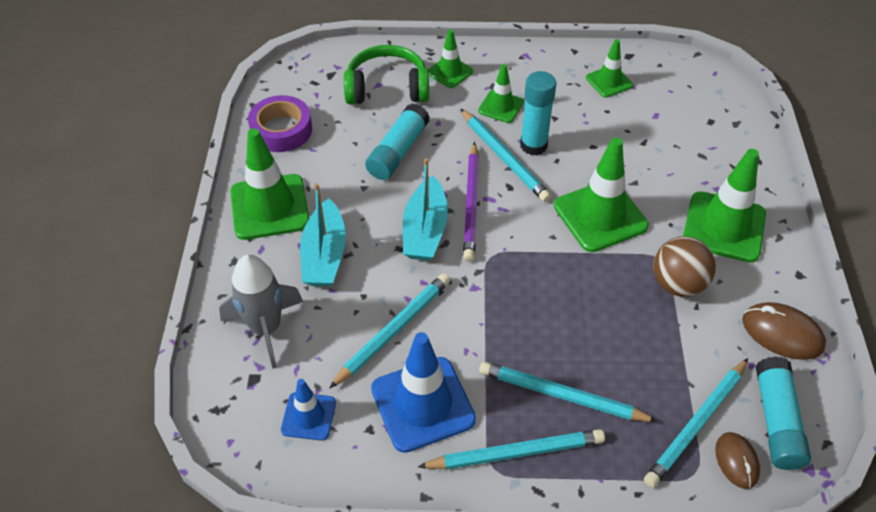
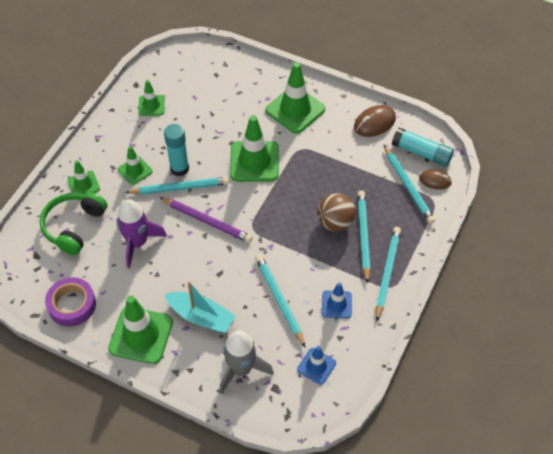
camera: 65 degrees left, 5 degrees up
(398, 151) = (137, 243): turquoise glue stick -> purple rocket
(423, 404) = (336, 304): blue traffic cone -> blue traffic cone, size x0.56
(425, 230) = (213, 254): turquoise boat -> none
(562, 395) = (363, 236): turquoise pencil -> turquoise pencil turned 135 degrees clockwise
(678, 284) = (321, 150): brown ball -> brown ball (335, 222)

